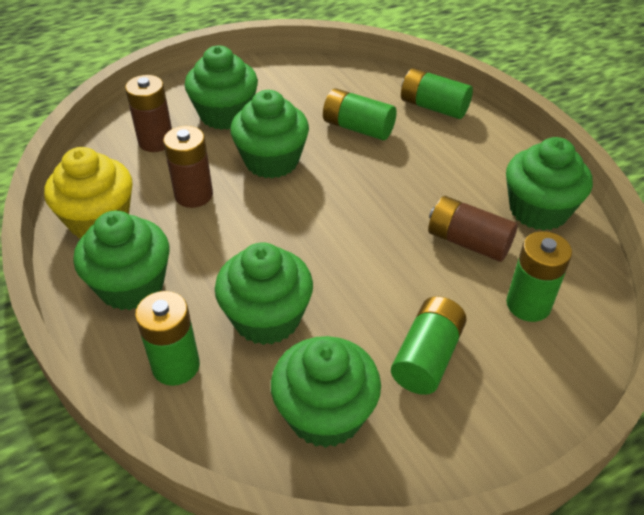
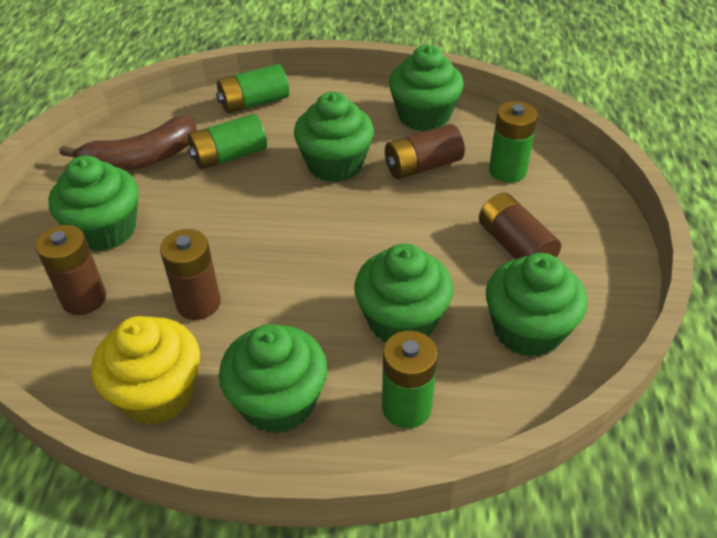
camera: 55 degrees left, 0 degrees up
(271, 161) = (211, 229): green cupcake -> green cupcake (335, 164)
(309, 90) = (141, 159): none -> brown banana
(427, 357) = (515, 246): green battery -> brown battery

